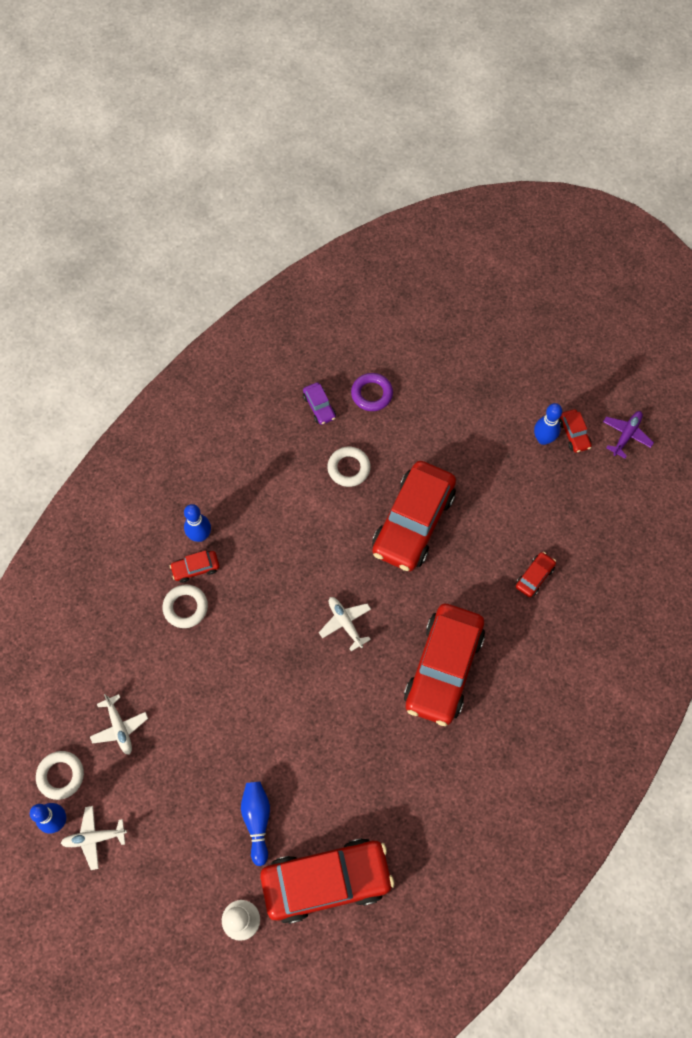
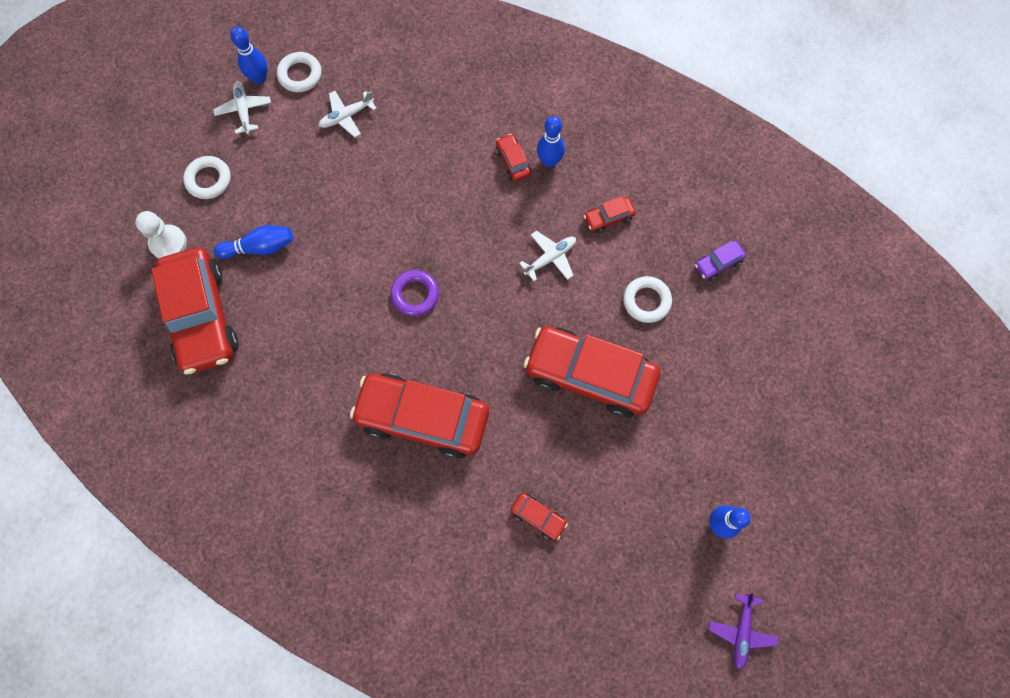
camera: 85 degrees right, 5 degrees up
(185, 607) = (470, 158): white ring -> white ring (209, 180)
(345, 623) = (466, 312): white plane -> white plane (550, 258)
(372, 394) = (744, 318): purple ring -> purple ring (415, 295)
(574, 434) = (731, 562): red car -> red car (608, 218)
(626, 435) = (741, 631): purple plane -> purple plane turned 75 degrees clockwise

